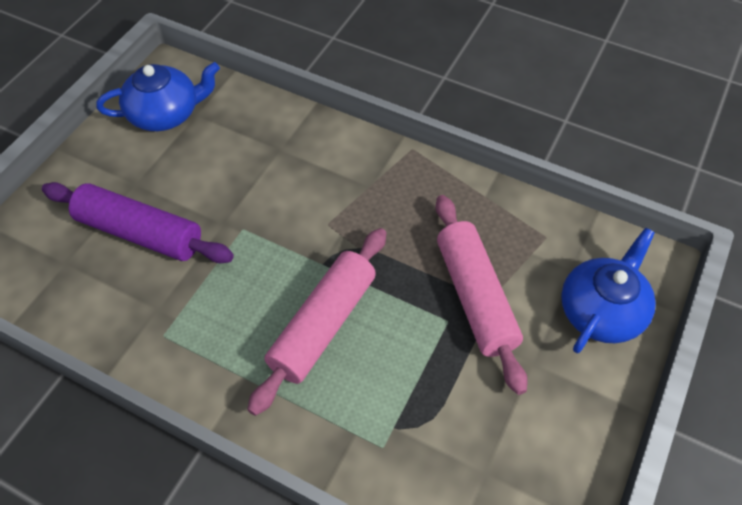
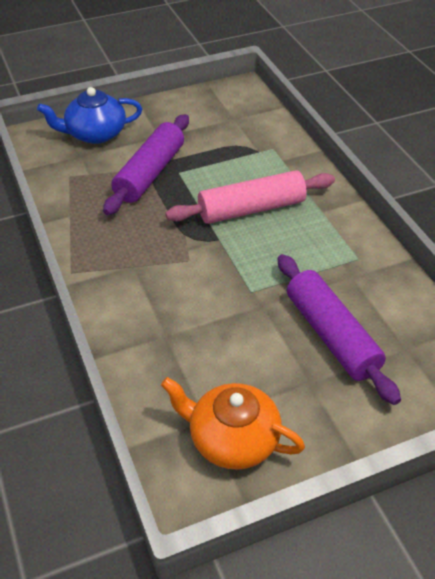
camera: 140 degrees left, 10 degrees down
(165, 114) = (232, 439): blue teapot -> orange teapot
(475, 297) = (149, 173): pink rolling pin -> purple rolling pin

